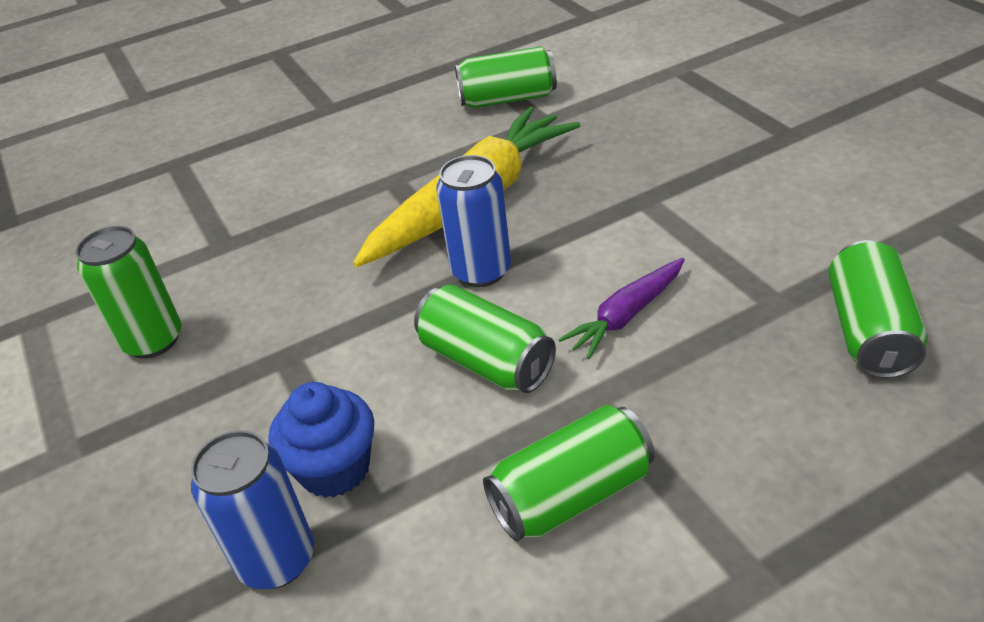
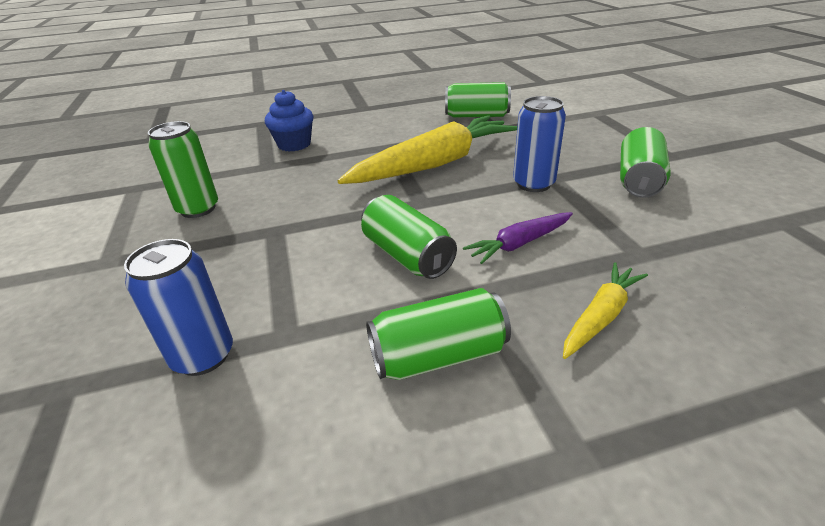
camera: 10 degrees right, 5 degrees down
(334, 469) = (272, 304): blue cupcake -> blue cupcake (294, 144)
(481, 271) = (424, 202): blue can -> blue can (533, 184)
(747, 402) = (601, 316): none -> yellow carrot
(869, 331) = (714, 285): green can -> green can (638, 180)

